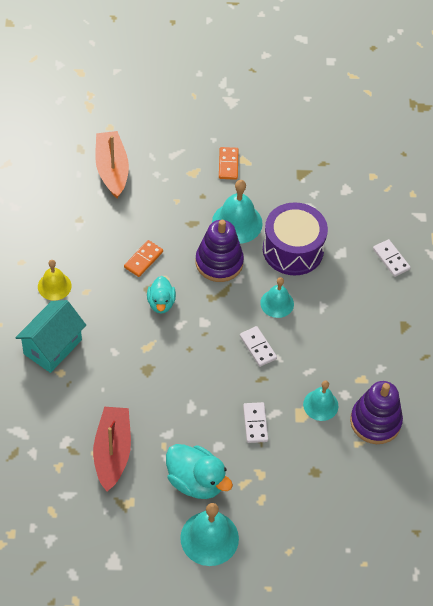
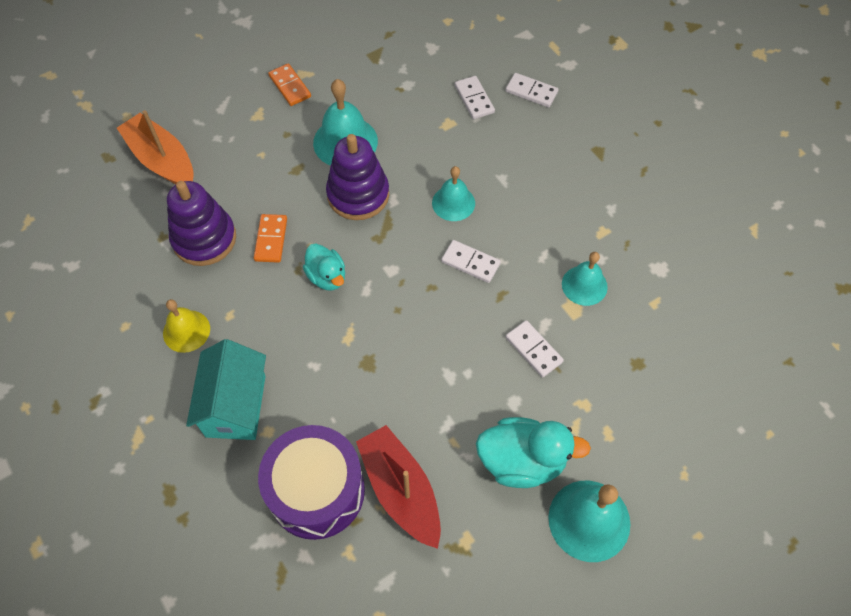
camera: 30 degrees left, 5 degrees up
(293, 250) = (426, 137): purple drum -> purple drum (316, 491)
(346, 242) = (474, 99): none -> white domino
(375, 421) = (652, 268): purple stacking toy -> purple stacking toy (204, 239)

